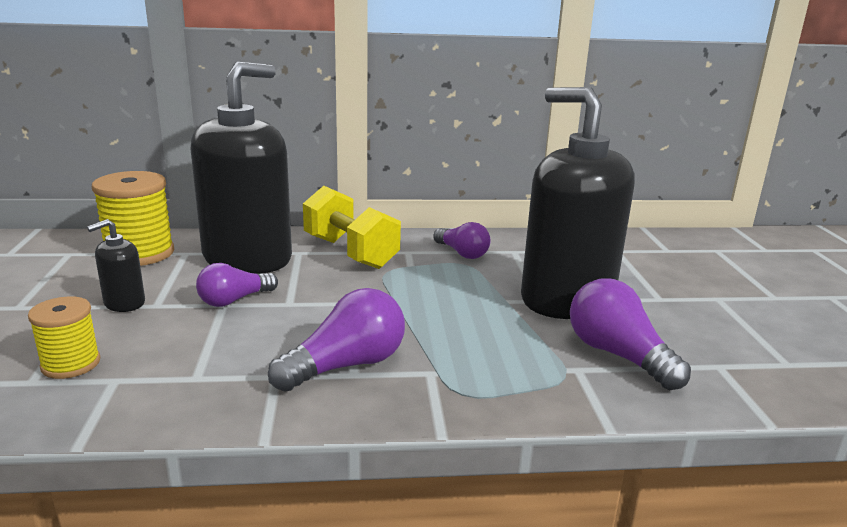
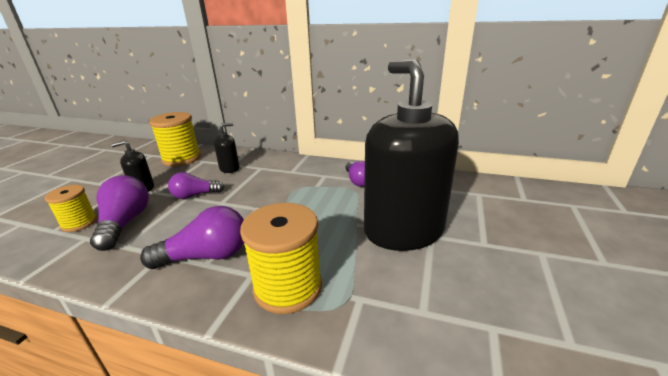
camera: 25 degrees right, 5 degrees up
(247, 258) = (229, 168): black soap dispenser -> black soap dispenser, size x0.41
(350, 252) = (289, 172): yellow dumbbell -> none
(488, 375) = (288, 287): none -> yellow spool
(618, 355) = (404, 292): purple light bulb -> purple light bulb (125, 223)

